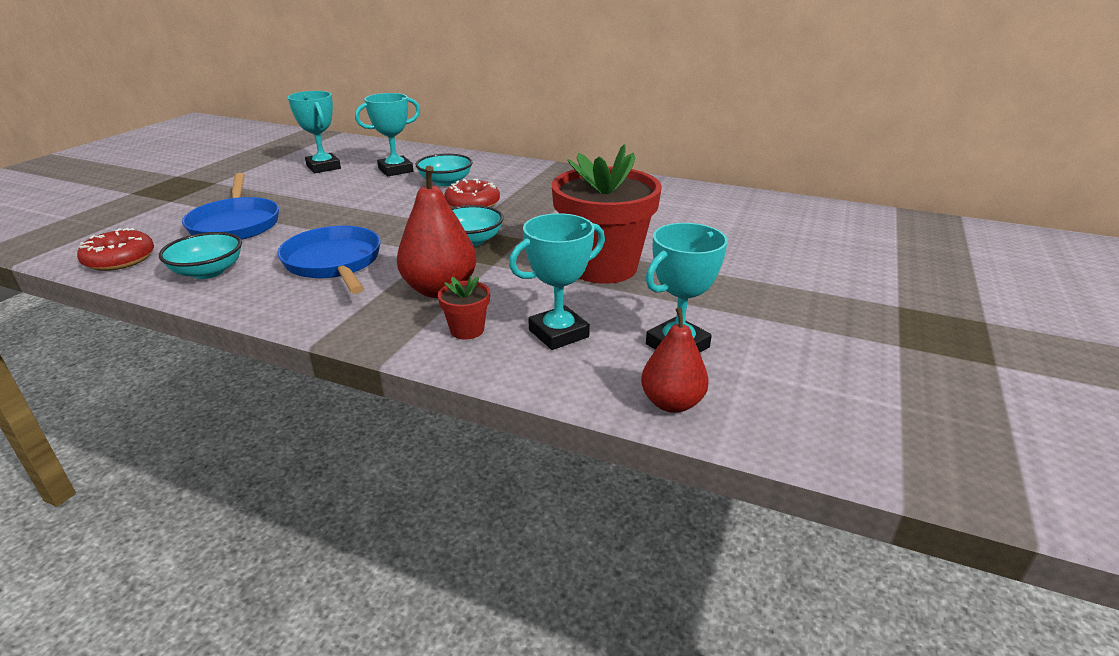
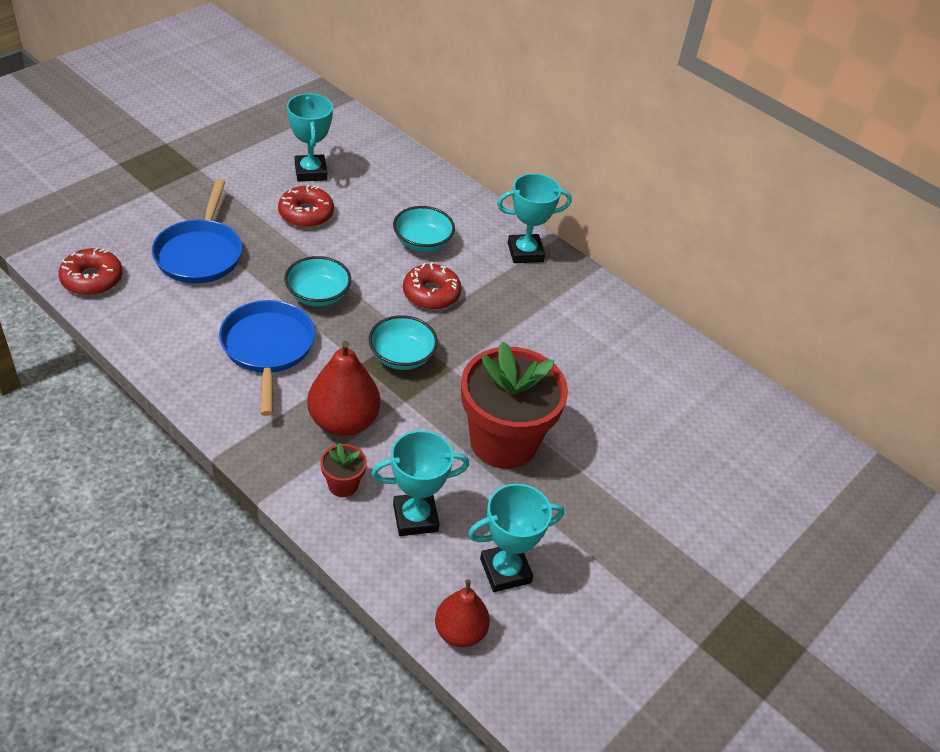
camera: 15 degrees right, 15 degrees up
(208, 272) = (160, 324): turquoise bowl -> turquoise bowl (318, 295)
(331, 186) = (306, 214): none -> red donut
(395, 170) = (381, 202): turquoise trophy -> turquoise trophy (525, 252)

